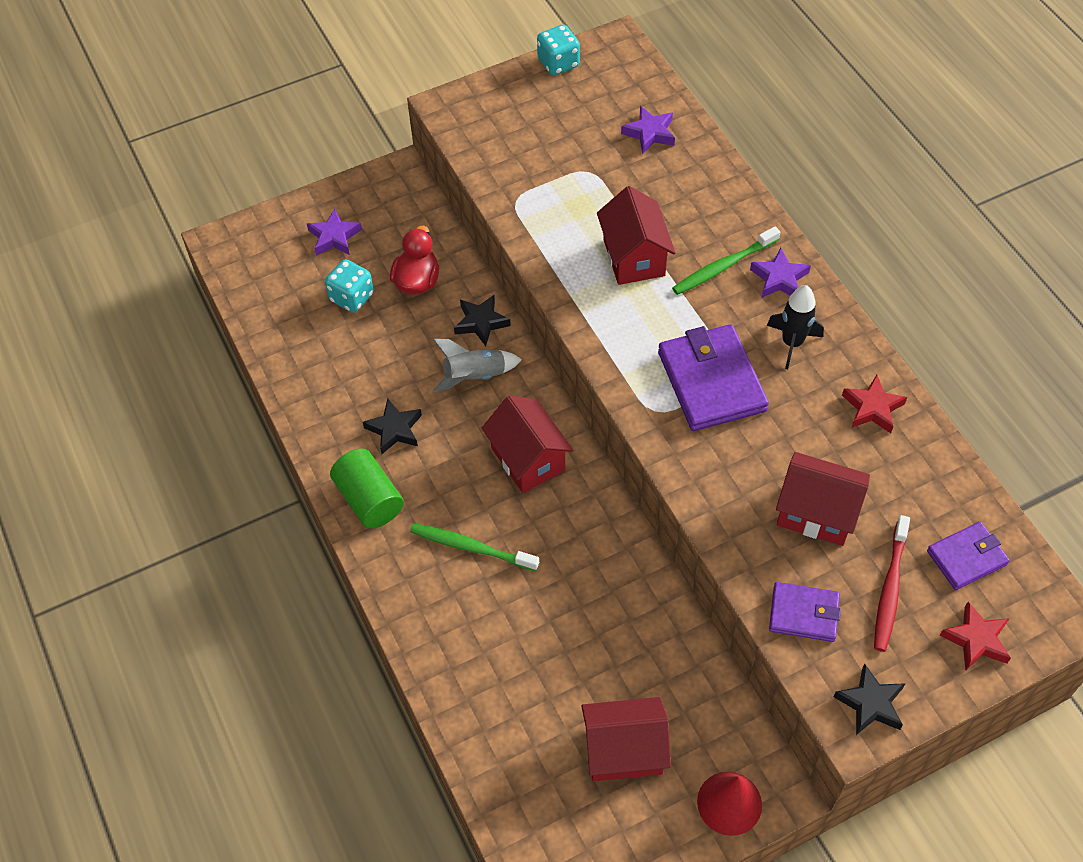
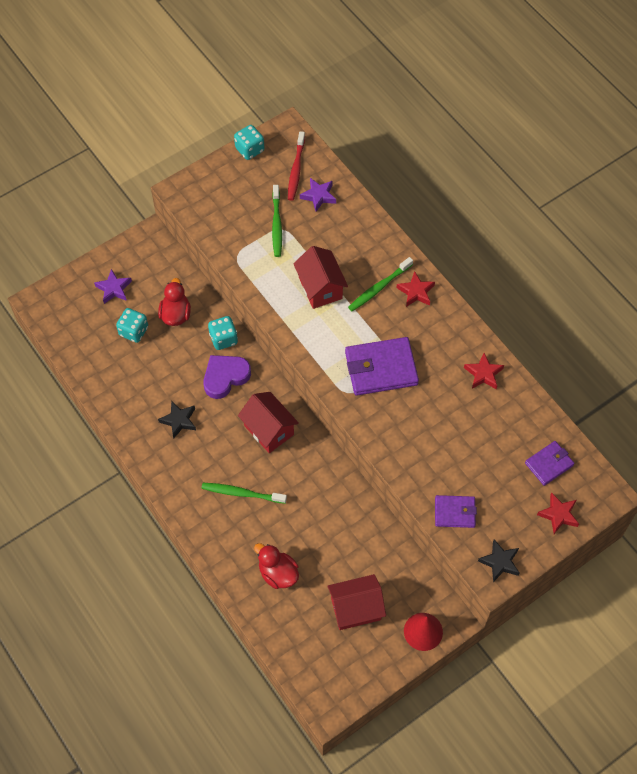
camera: 10 degrees left, 5 degrees up
(369, 499) = (171, 470): green cylinder -> none
(474, 376) = (225, 377): grey rocket -> purple heart
(481, 322) = (223, 339): black star -> turquoise dice
(507, 677) = (278, 573): none -> red duck
(581, 165) = (276, 225): none -> green toothbrush
(711, 381) = (381, 368): purple wallet -> purple wallet turned 75 degrees counterclockwise
(779, 278) = (416, 292): purple star -> red star
(792, 343) = (429, 336): black rocket -> none
(816, 513) = (456, 447): red house -> none
(890, 589) = (505, 490): red toothbrush -> red toothbrush (296, 170)

